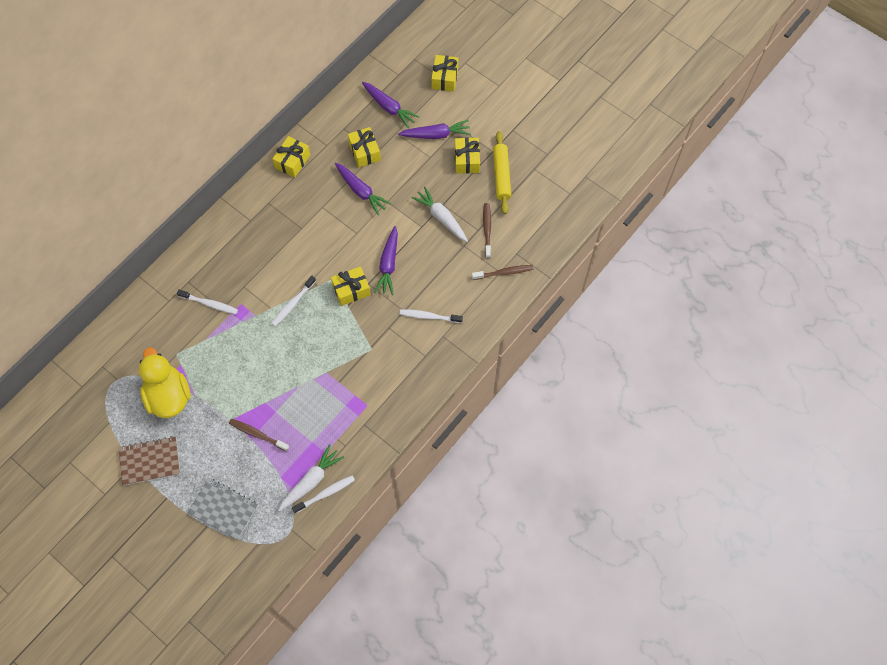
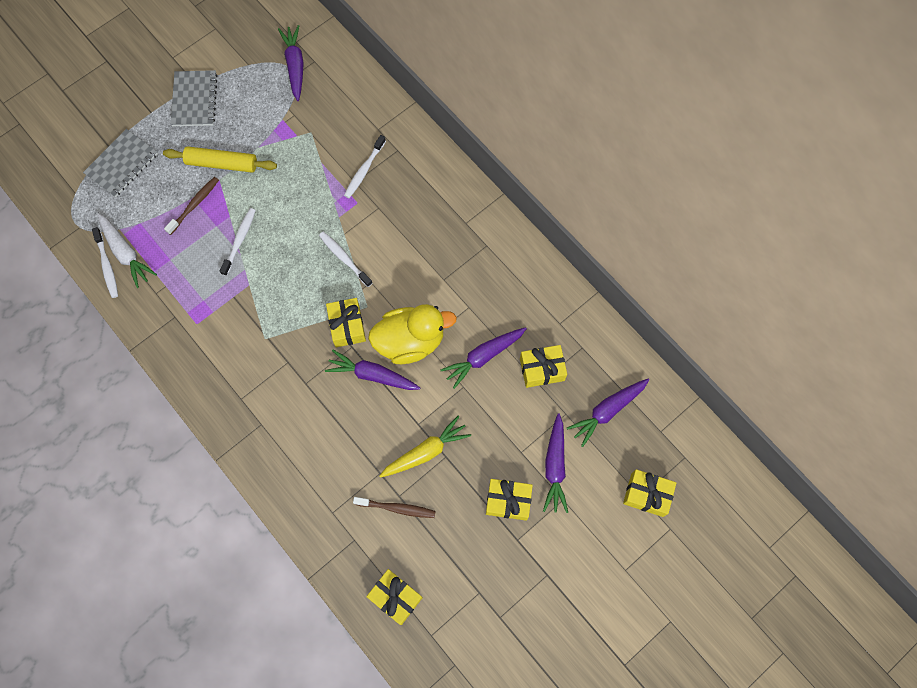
camera: 100 degrees right, 5 degrees up
(108, 381) = (295, 66): none -> purple carrot
(150, 461) = (194, 100): brown notebook -> grey notebook
(169, 396) = (263, 122): yellow duck -> yellow duck (410, 341)
(292, 161) = (541, 280): yellow gift -> yellow gift (395, 597)
(429, 316) = (290, 412): white toothbrush -> white toothbrush (239, 240)
(441, 218) = (425, 451): white carrot -> yellow carrot
(501, 175) = (476, 544): yellow rolling pin -> yellow rolling pin (222, 163)
(504, 272) = (330, 518): brown toothbrush -> none

